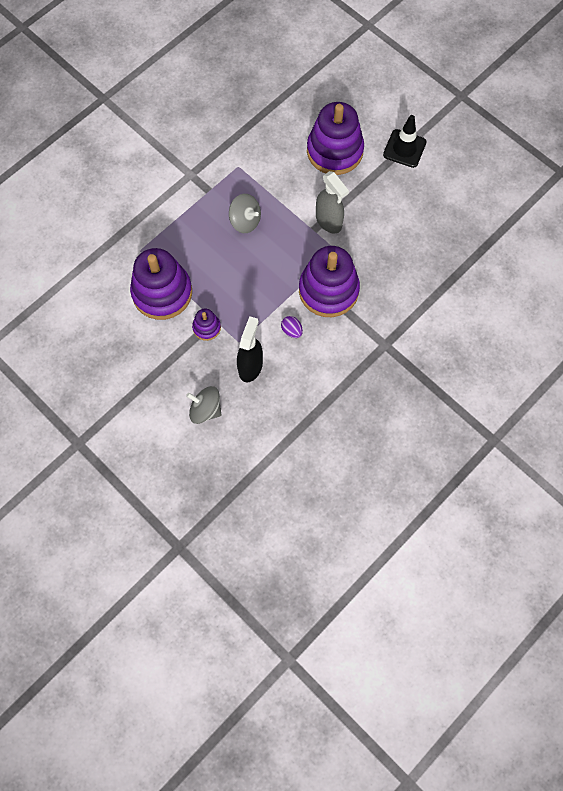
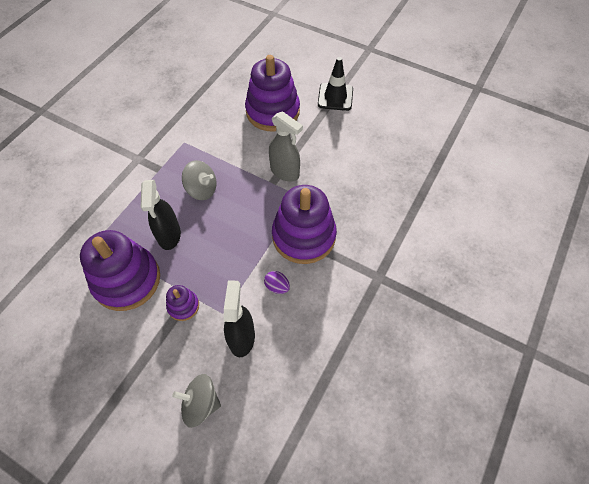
camera: 15 degrees left, 10 degrees down
(206, 260) = (169, 235): none -> black spray bottle

